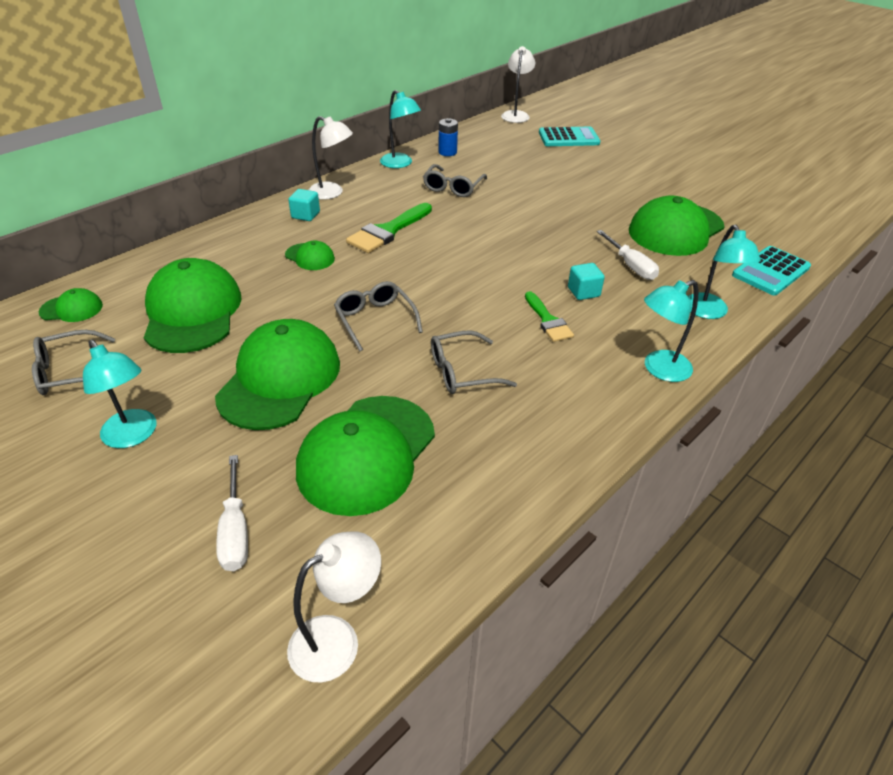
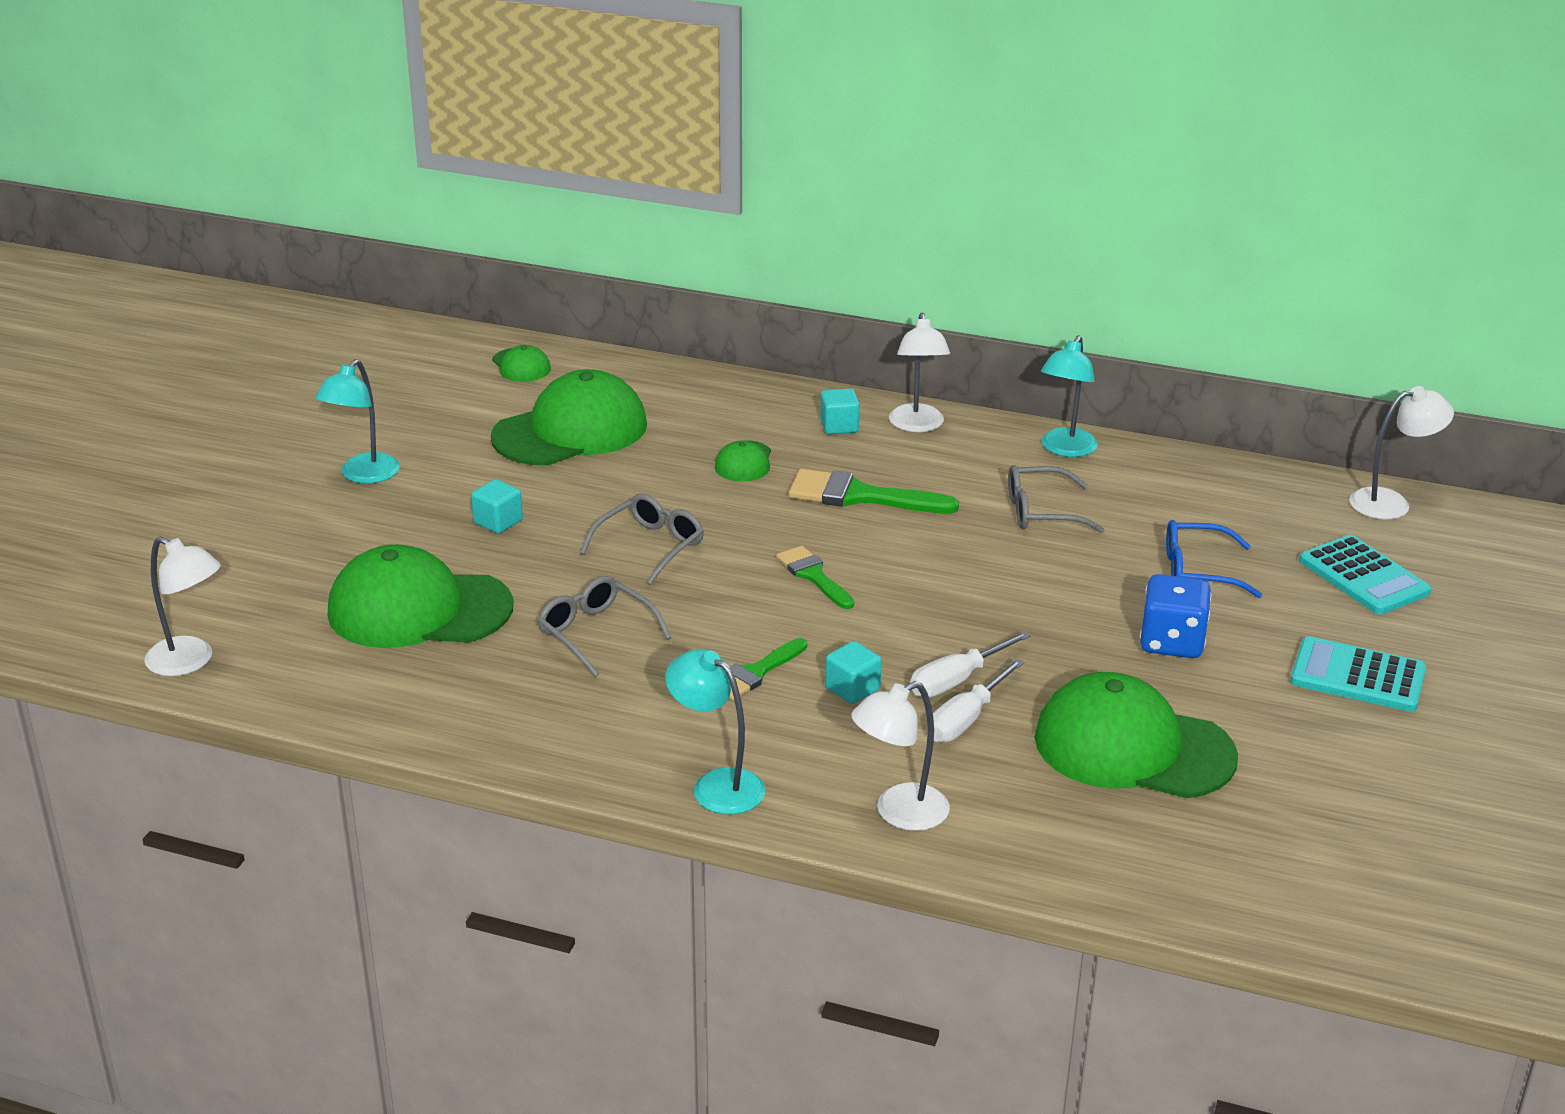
camera: 65 degrees right, 10 degrees down
(69, 372) = (426, 407): grey glasses -> none
(235, 530) = (280, 571): white screwdriver -> white screwdriver (957, 680)
(280, 379) = (498, 522): green cap -> turquoise cube
(447, 152) = (1154, 477): blue battery -> none
(458, 270) = (813, 576): none -> green brush
(537, 168) = (1198, 571): none -> blue glasses
(593, 193) = (1172, 642): none -> blue dice
(709, 312) = (899, 813): turquoise lamp -> white lamp
(770, 271) = (1089, 867): turquoise calculator -> turquoise calculator (1357, 676)

